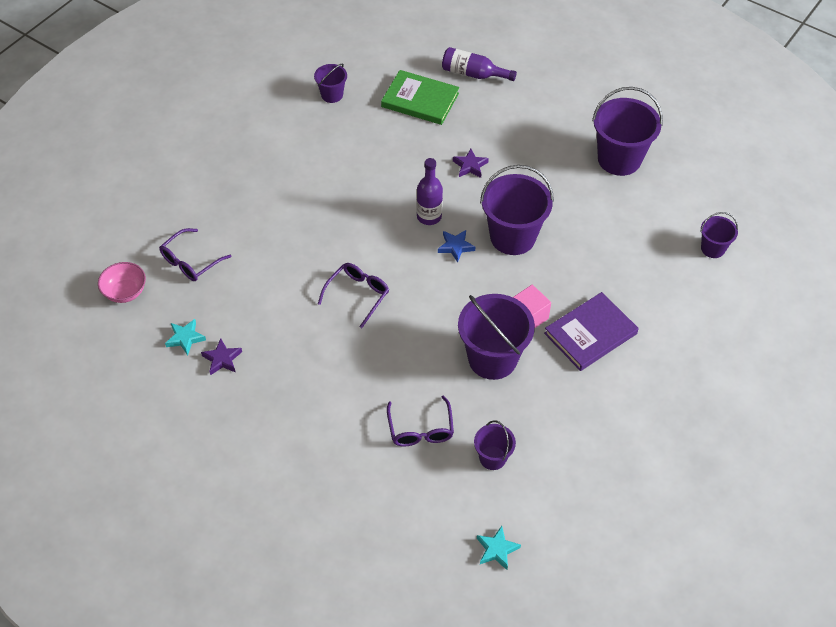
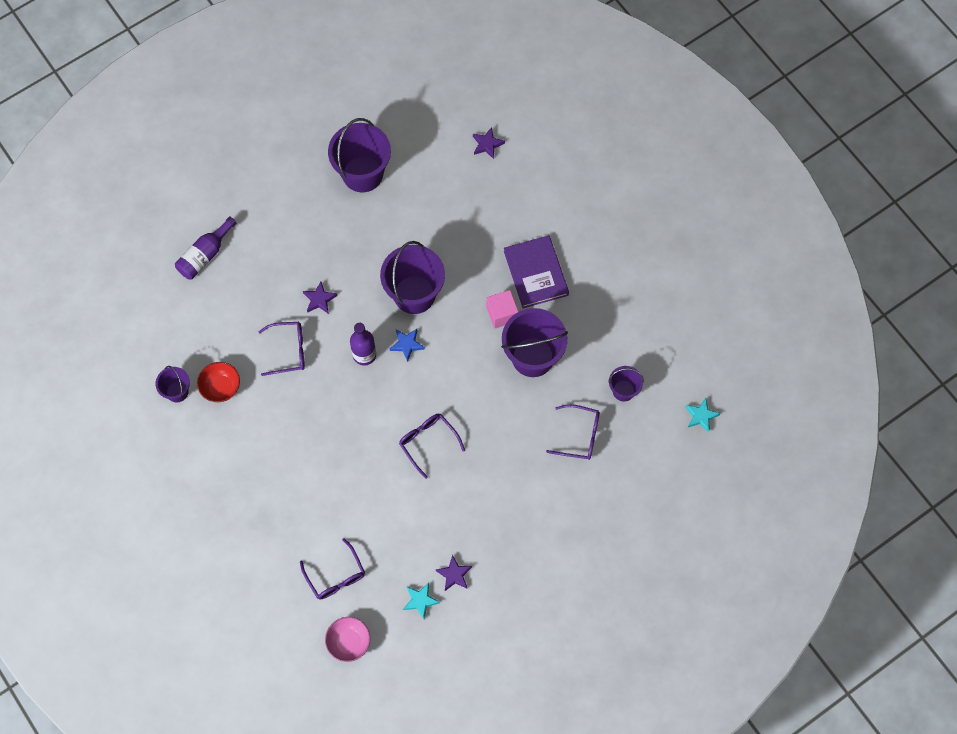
camera: 70 degrees left, 15 degrees up
(349, 123) = (221, 387): none -> red bowl
(407, 159) = (288, 351): none -> purple glasses
(420, 100) = (219, 314): green book -> none
(712, 248) = (487, 144): purple bucket -> purple star

